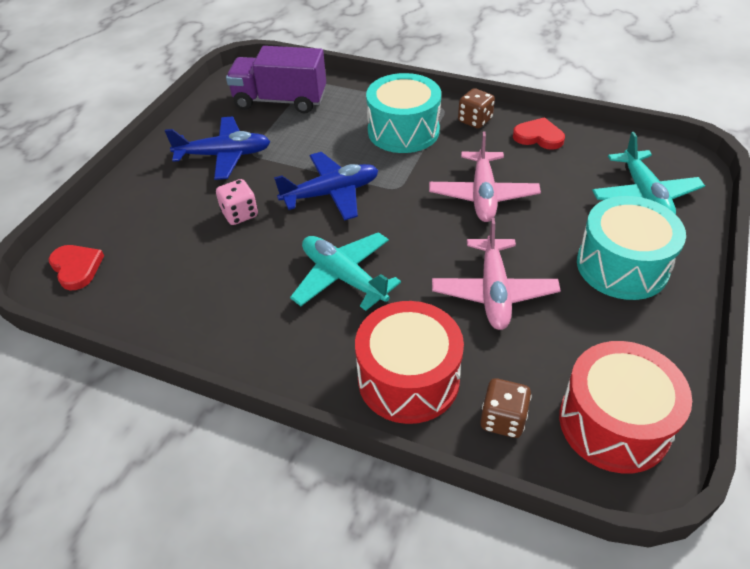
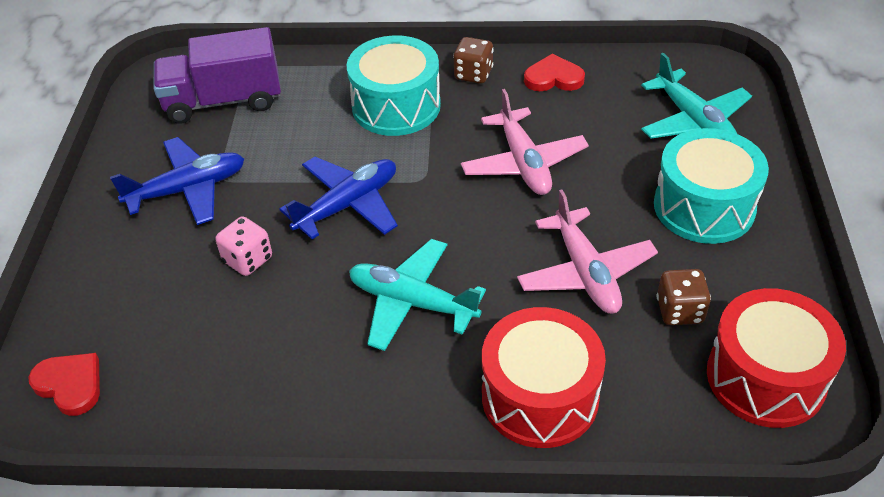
camera: 20 degrees left, 0 degrees up
(503, 419) = (657, 409): brown dice -> brown dice (679, 311)

